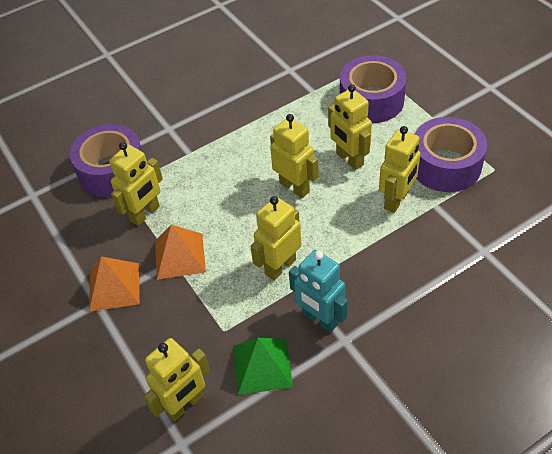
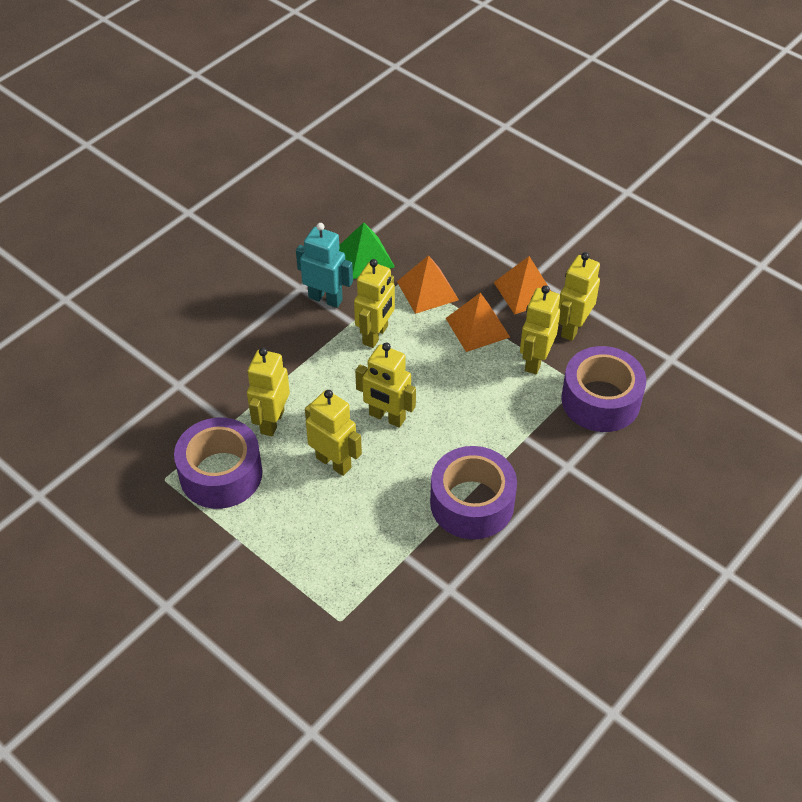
camera: 160 degrees right, 0 degrees up
(185, 404) = (417, 223): yellow robot -> yellow robot (572, 328)
(210, 307) = (427, 290): none -> orange pyramid
(371, 100) = (323, 554): purple tape -> purple tape (472, 503)

